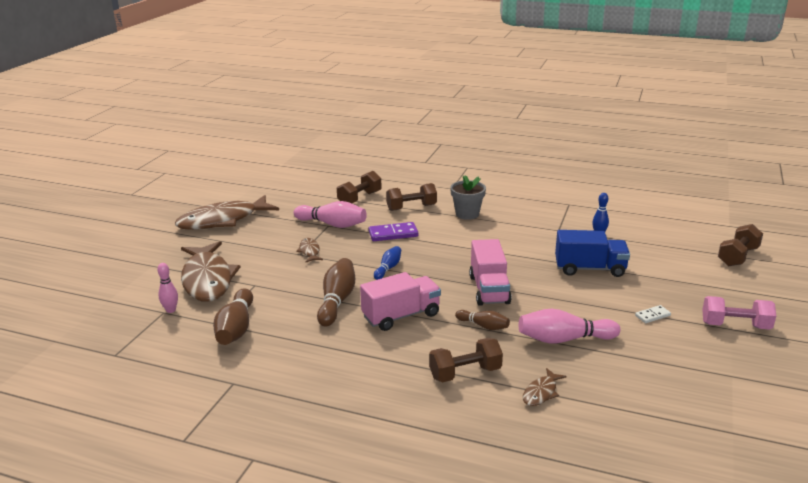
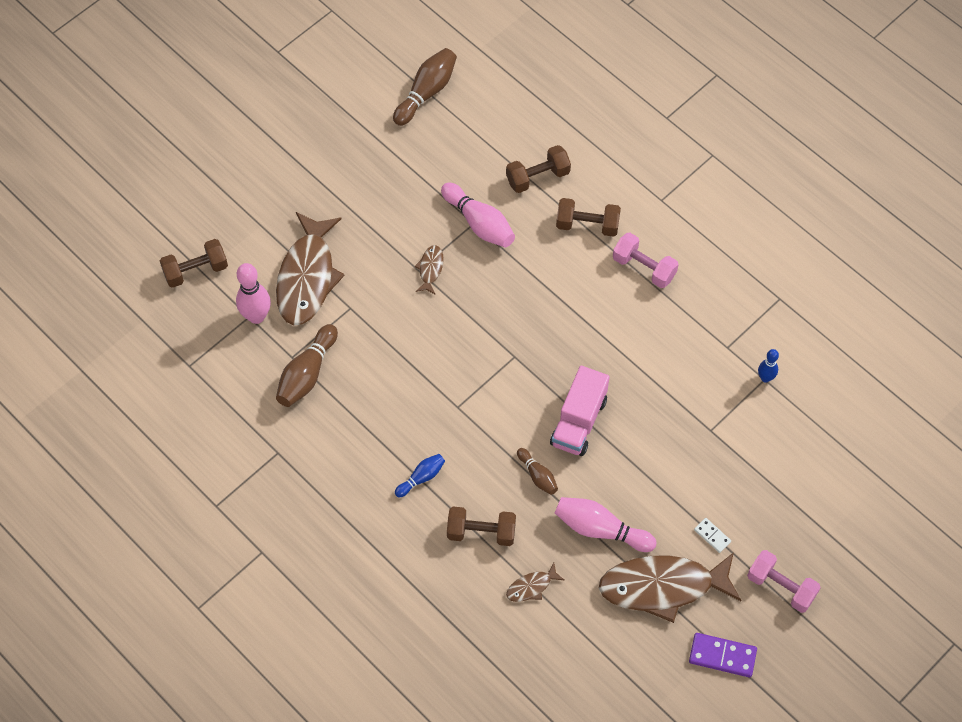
camera: 25 degrees right, 35 degrees up
(171, 310) = (256, 316): pink bowling pin -> pink bowling pin, size x1.74
(223, 220) = (362, 161): brown fish -> brown fish (663, 587)
(337, 301) = (419, 372): brown bowling pin -> brown bowling pin (426, 92)
(388, 268) = (497, 338): blue bowling pin -> blue bowling pin (421, 478)
(393, 234) = (536, 273): purple domino -> purple domino (722, 656)
(401, 316) = (468, 424): pink truck -> none
(467, 214) = (644, 268): grey flower pot -> pink dumbbell
(590, 269) = (707, 434): blue truck -> none
(652, 315) = (712, 536): white domino -> white domino turned 45 degrees clockwise
(738, 257) = (887, 486): brown dumbbell -> brown dumbbell (196, 271)

